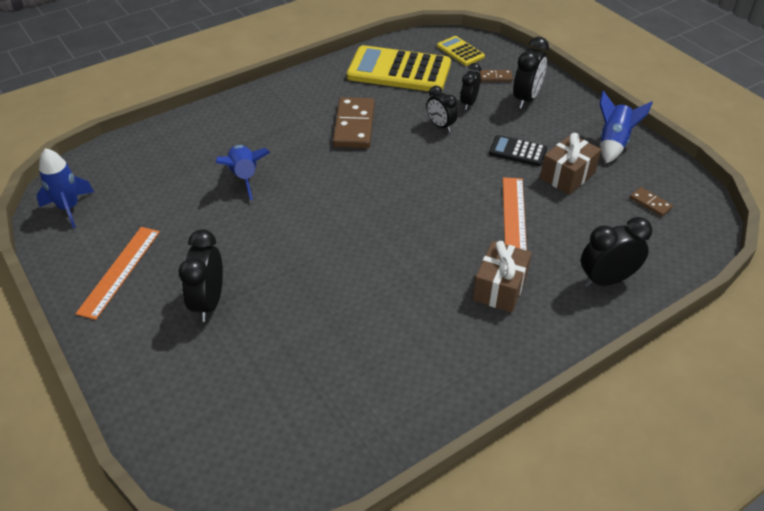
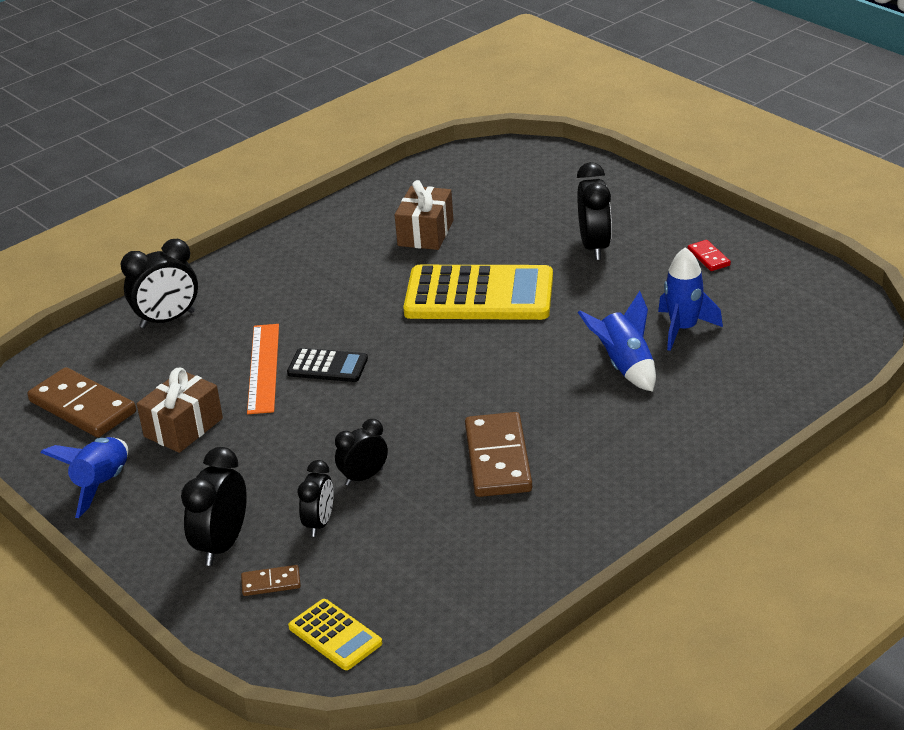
camera: 175 degrees right, 10 degrees down
(69, 208) = (823, 304): blue rocket -> blue rocket (683, 329)
(119, 271) = (708, 257): orange ruler -> red domino
(399, 71) = (446, 573): yellow calculator -> yellow calculator (479, 295)
(440, 126) = (364, 477): black clock -> black clock turned 75 degrees counterclockwise
(500, 288) = (287, 298): brown gift -> brown gift (425, 233)
(517, 151) = (248, 452): black calculator -> black calculator (327, 366)
(650, 203) = (83, 407): brown domino -> brown domino, size x2.11

